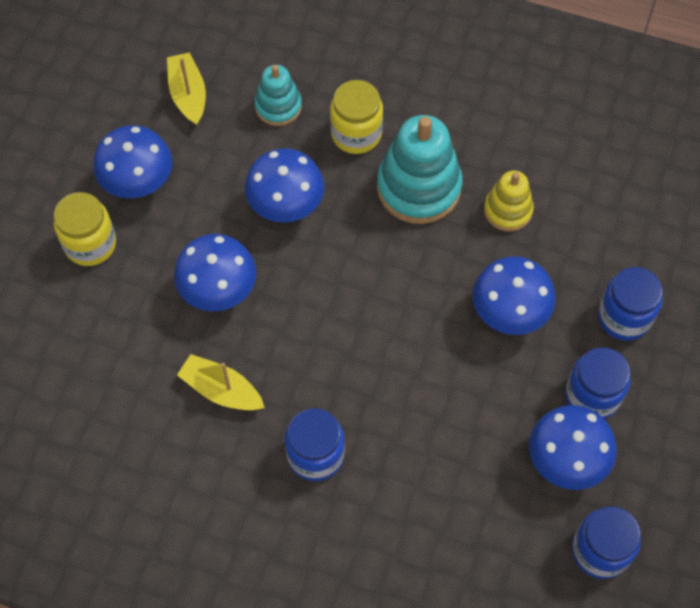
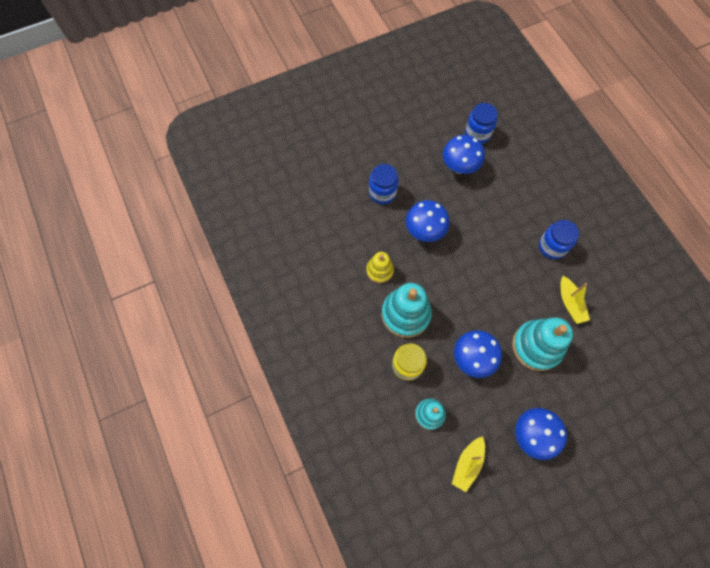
camera: 135 degrees left, 5 degrees up
(90, 244) = (579, 424): yellow jar -> none
(219, 292) = (536, 346): blue mushroom -> turquoise stacking toy
(592, 396) = (425, 178): blue jar -> none

